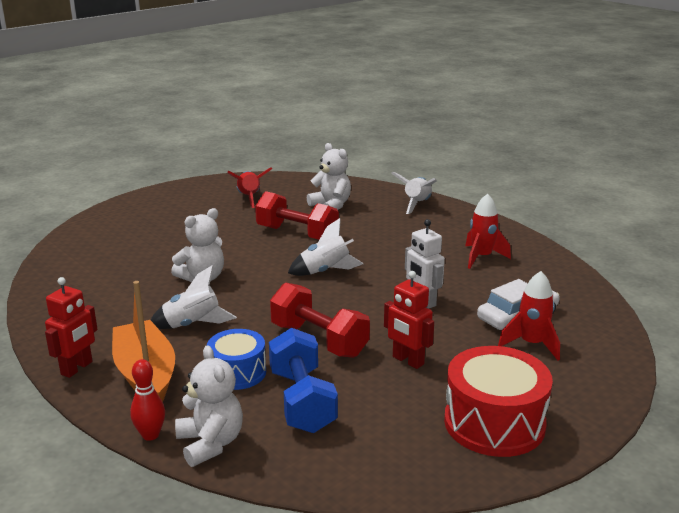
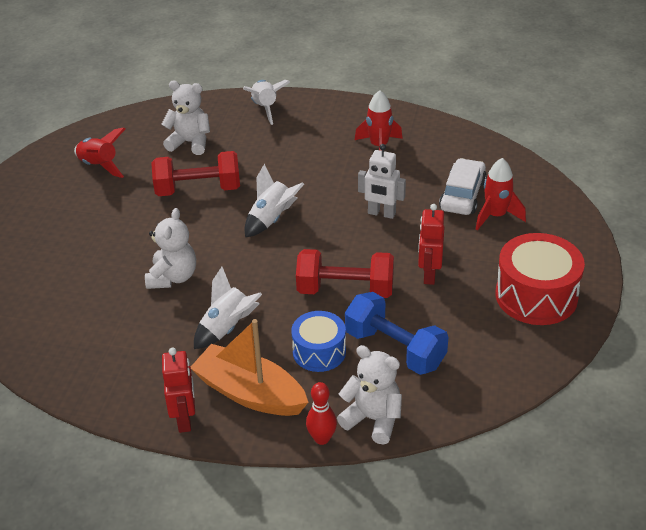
camera: 35 degrees left, 15 degrees up
(407, 361) = (429, 275): red robot -> red robot turned 90 degrees clockwise

